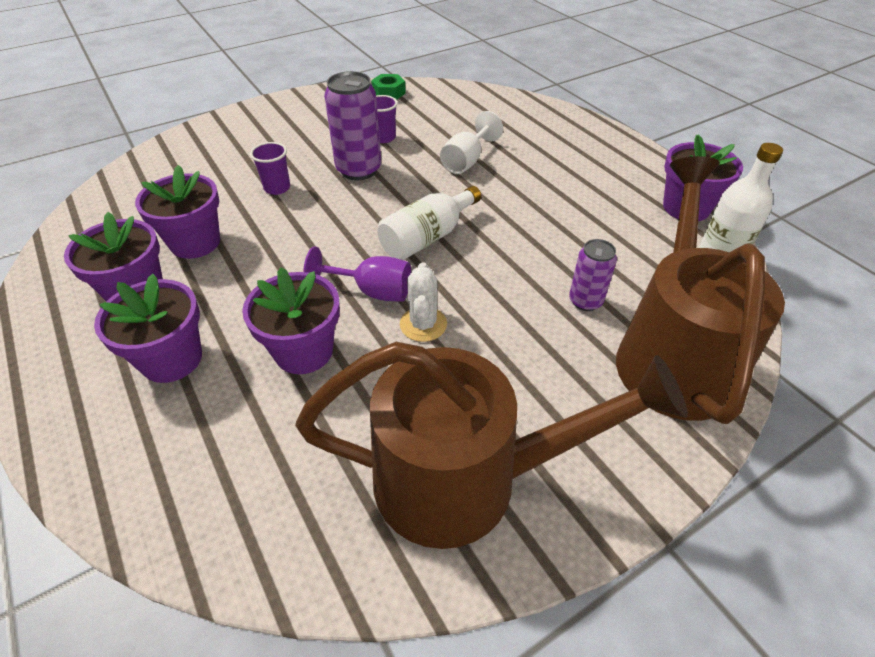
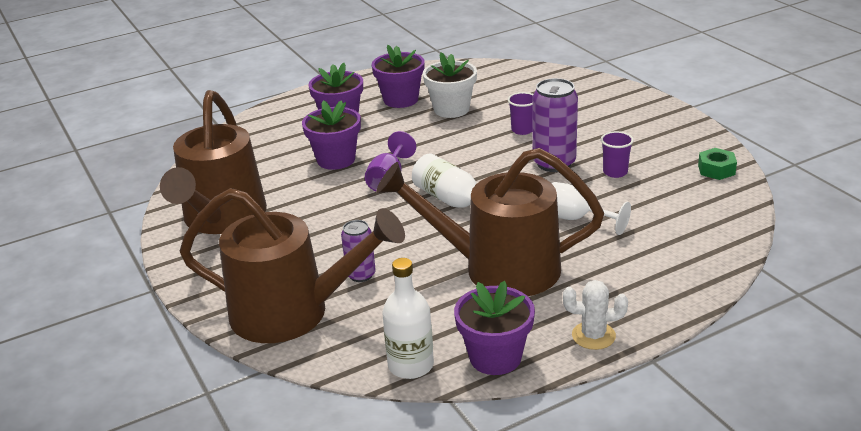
camera: 95 degrees right, 15 degrees down
(195, 242) = (451, 109): purple flower pot -> white flower pot
(423, 324) = (350, 201): white cactus -> white cactus (593, 336)
(555, 206) = (498, 269): none -> brown watering can

